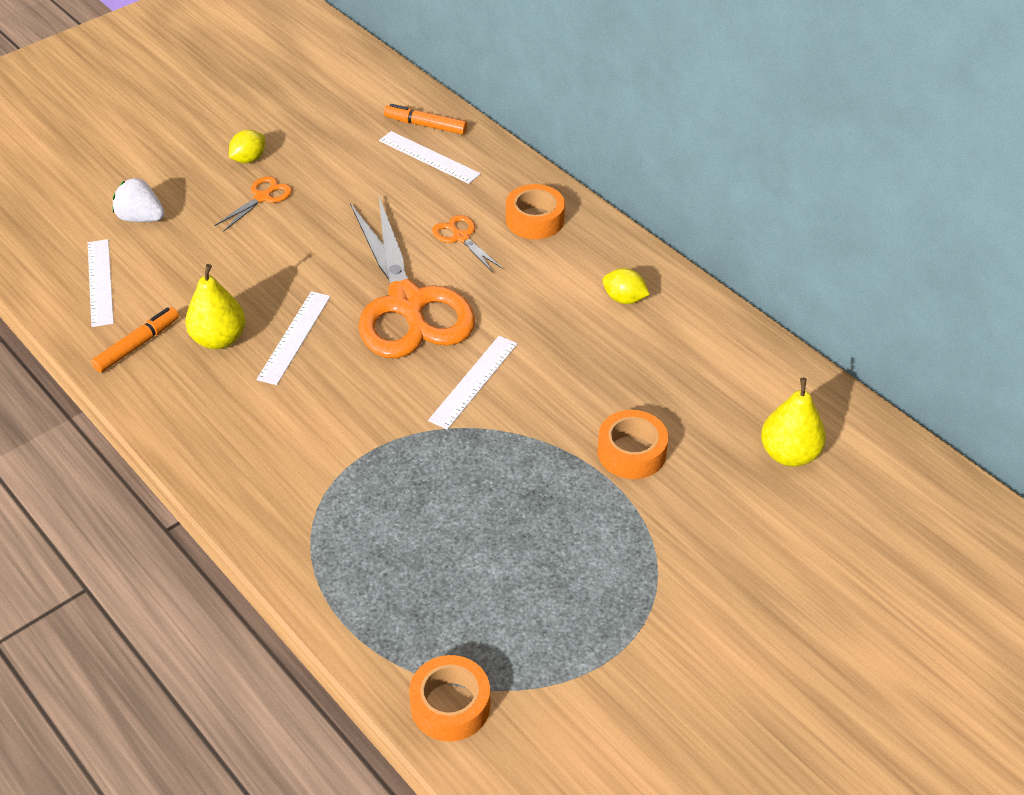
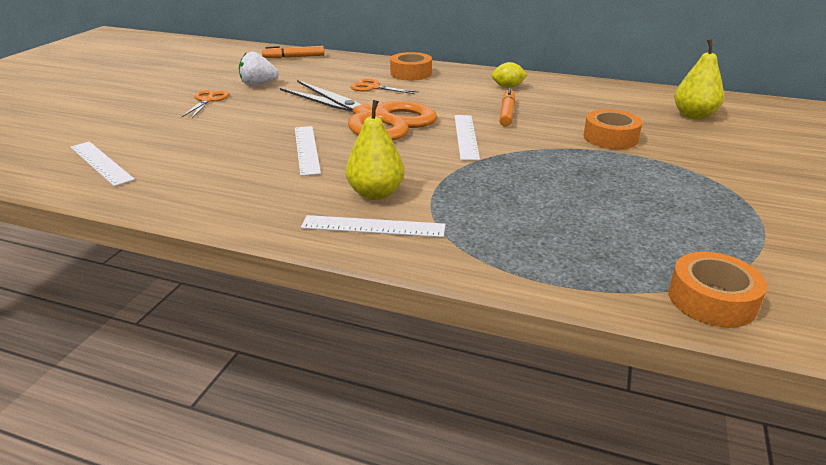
camera: 30 degrees left, 15 degrees down
(137, 345) = (170, 185): orange marker -> orange marker (507, 113)
(141, 218) = (111, 127): white strawberry -> white strawberry (258, 84)
(219, 339) = (244, 165): yellow pear -> yellow pear (375, 193)
(249, 159) = (179, 89): yellow lemon -> none
(429, 157) = (311, 66): white ruler -> white ruler (373, 226)

